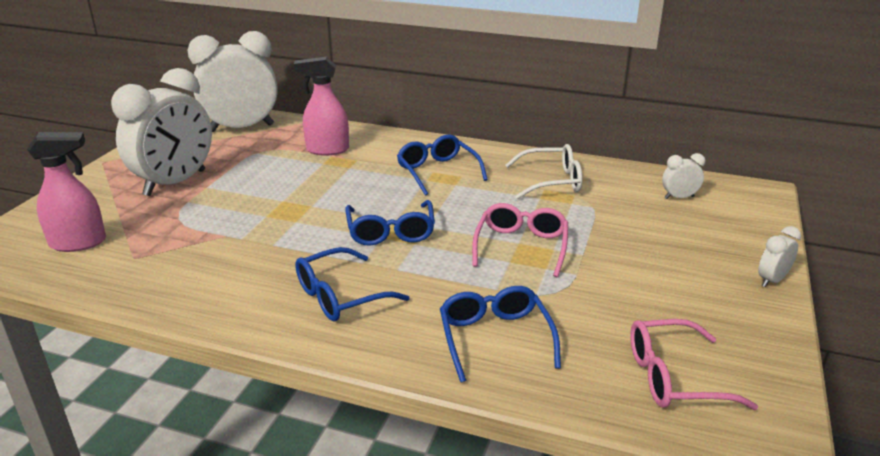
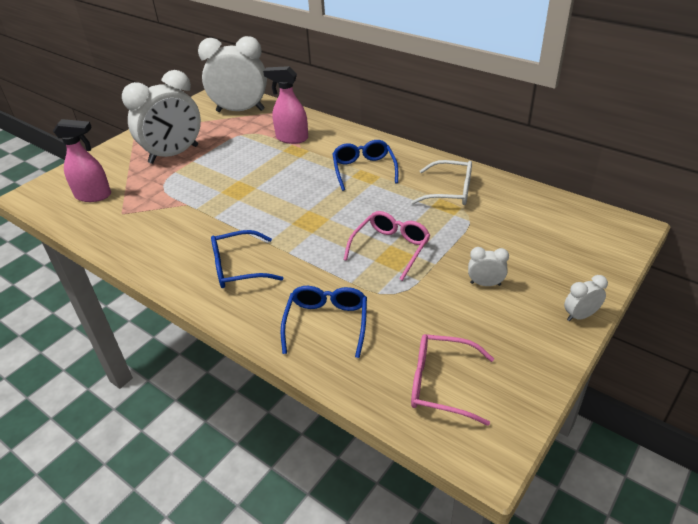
camera: 20 degrees right, 10 degrees up
(391, 232) = (300, 219): blue glasses -> none
(679, 197) = (550, 223): white clock -> white clock (485, 284)

